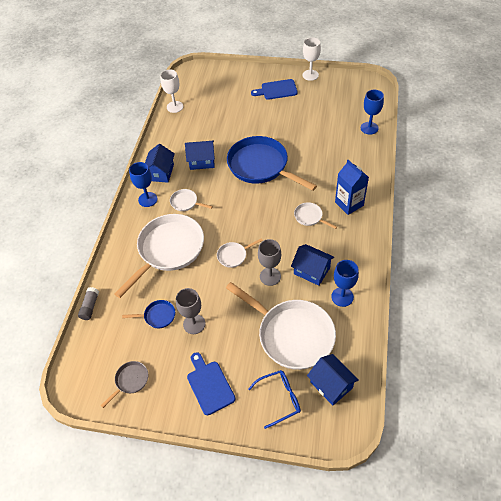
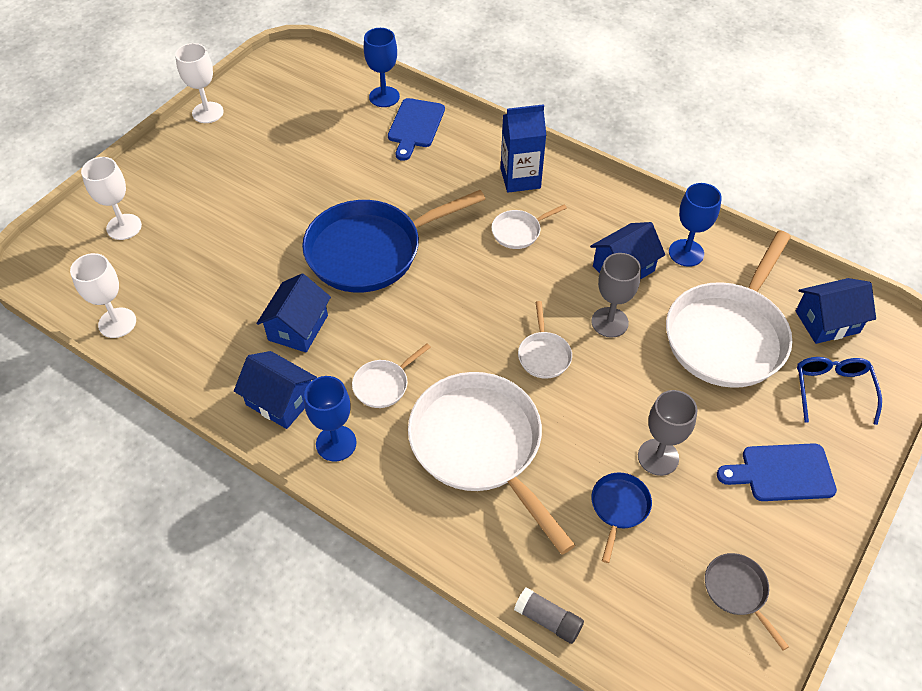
camera: 70 degrees left, 0 degrees up
(225, 84) = (124, 227): none -> white goblet
(277, 90) = (205, 165): blue cutting board -> blue cutting board (415, 126)
(292, 334) = (728, 335): white pan -> white pan turned 150 degrees clockwise

